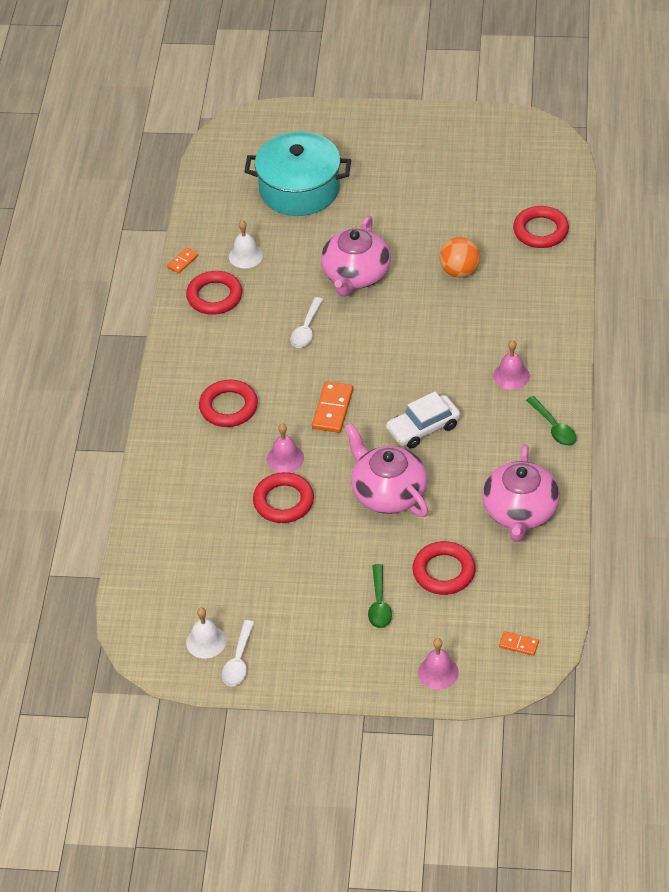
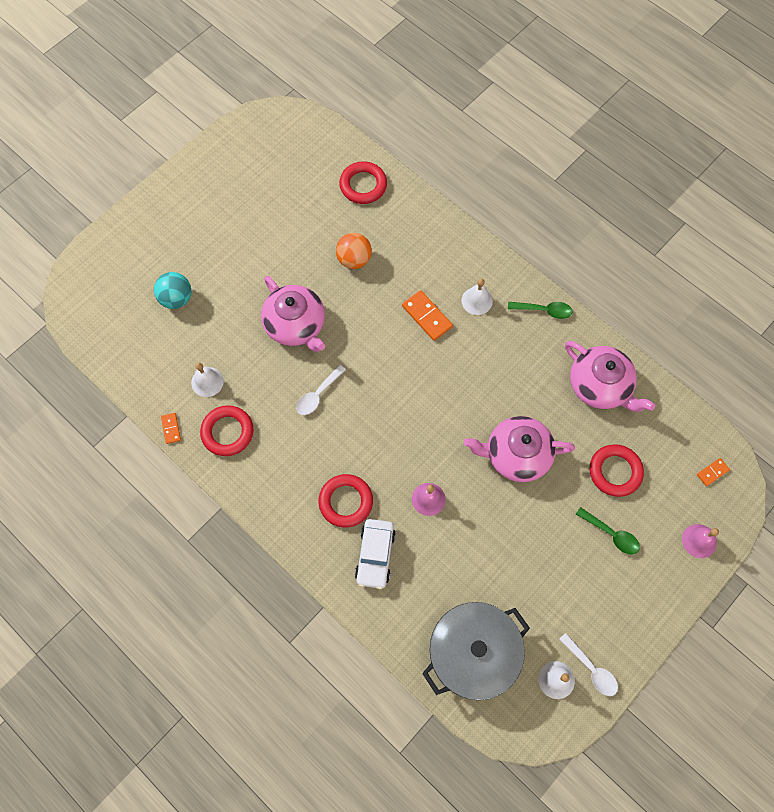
camera: 55 degrees left, 20 degrees up
(176, 571) = (473, 653): none -> grey pot
(283, 501) = (468, 529): red ring -> none
(299, 189) = (176, 298): turquoise pot -> turquoise ball
(306, 329) = (318, 394): white spoon -> white spoon turned 75 degrees clockwise
(332, 409) = (409, 433): orange domino -> orange domino (427, 316)
(423, 428) = (477, 389): white car -> white car (375, 555)
(511, 376) = (477, 301): pink bell -> white bell

